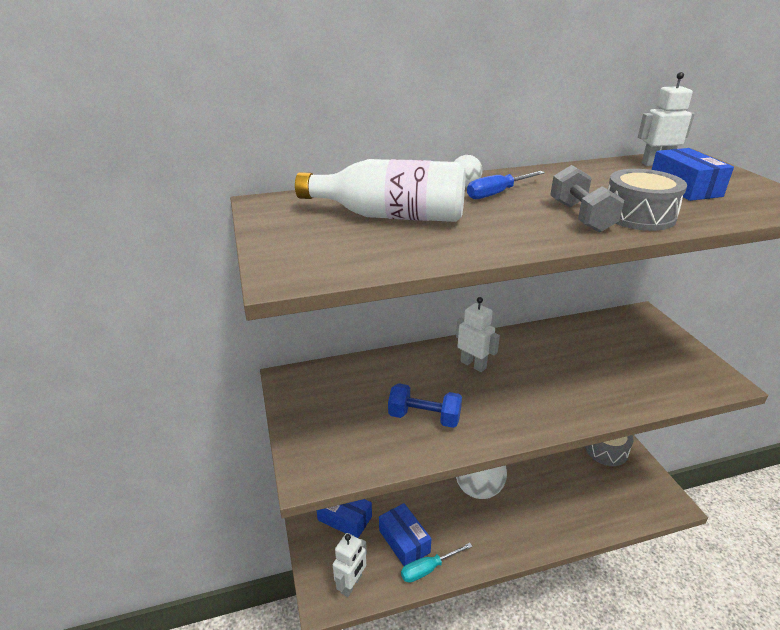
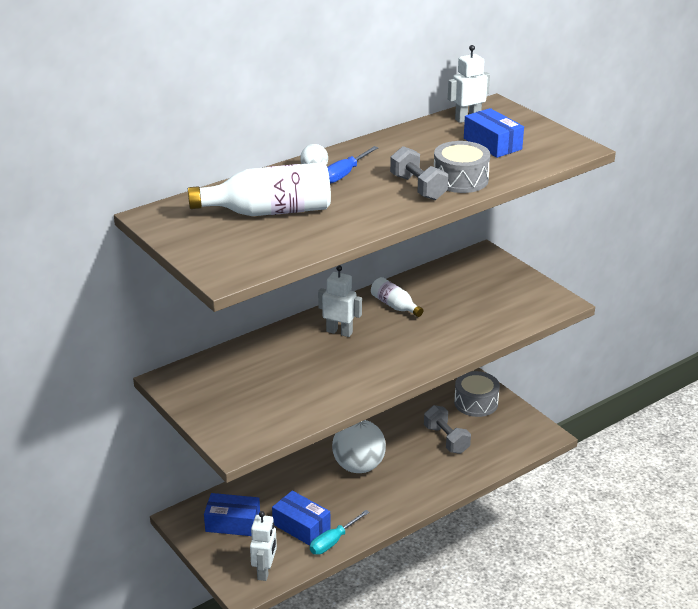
camera: 20 degrees left, 0 degrees up
(424, 417) = (313, 384): blue dumbbell -> none
(538, 349) = (394, 306): none -> white bottle
(569, 482) = (446, 439): none -> grey dumbbell

